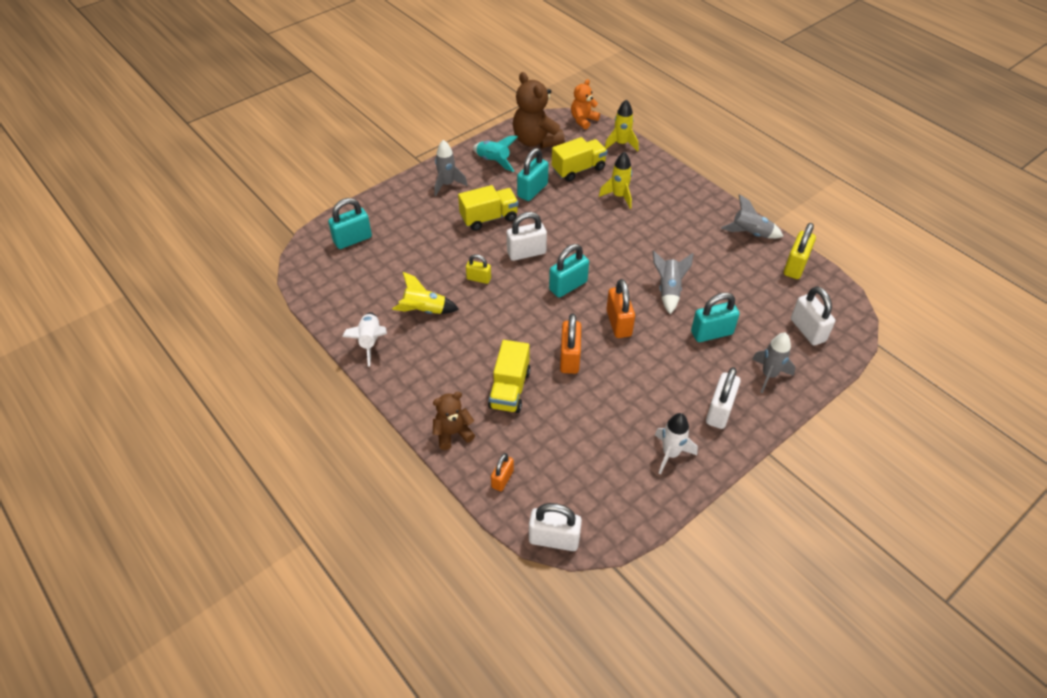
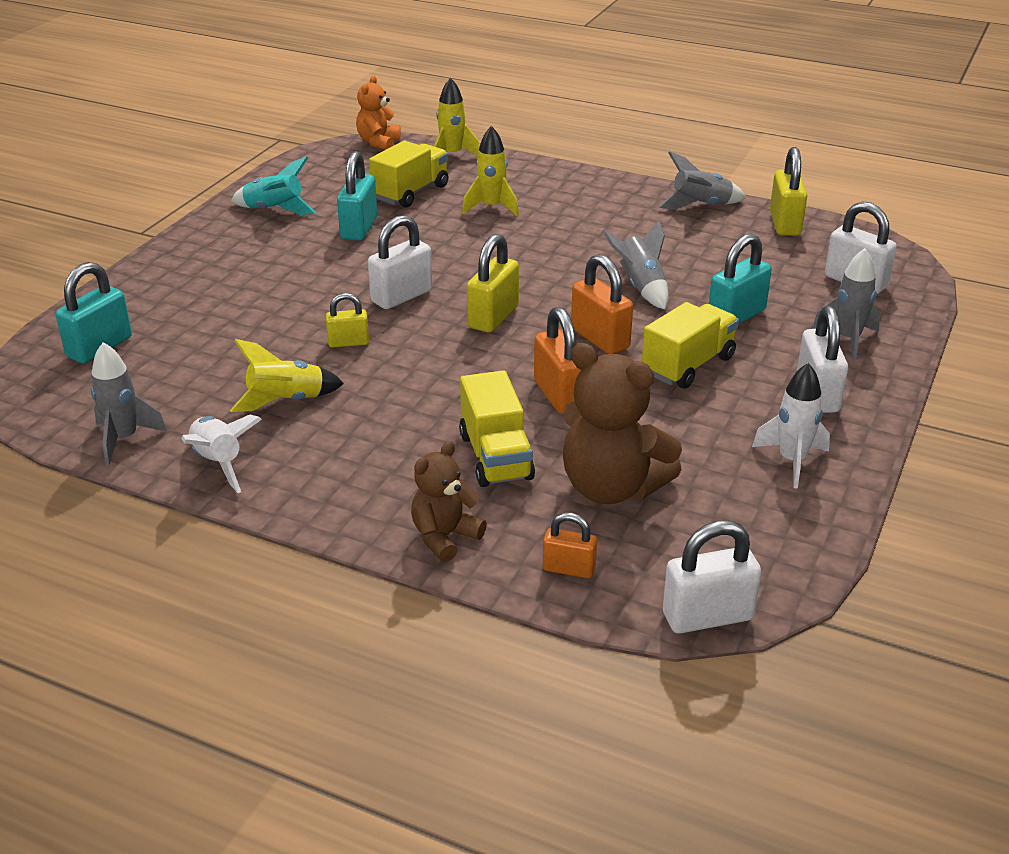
camera: 25 degrees left, 15 degrees down
(447, 184) = (218, 250): grey rocket -> grey rocket (124, 439)
(489, 218) = (313, 272): yellow truck -> yellow truck (688, 365)
(502, 479) = (569, 569): orange padlock -> orange padlock turned 75 degrees counterclockwise
(536, 140) = (324, 176): brown teddy bear -> brown teddy bear (611, 487)
(568, 286) = (493, 317): turquoise padlock -> yellow padlock

